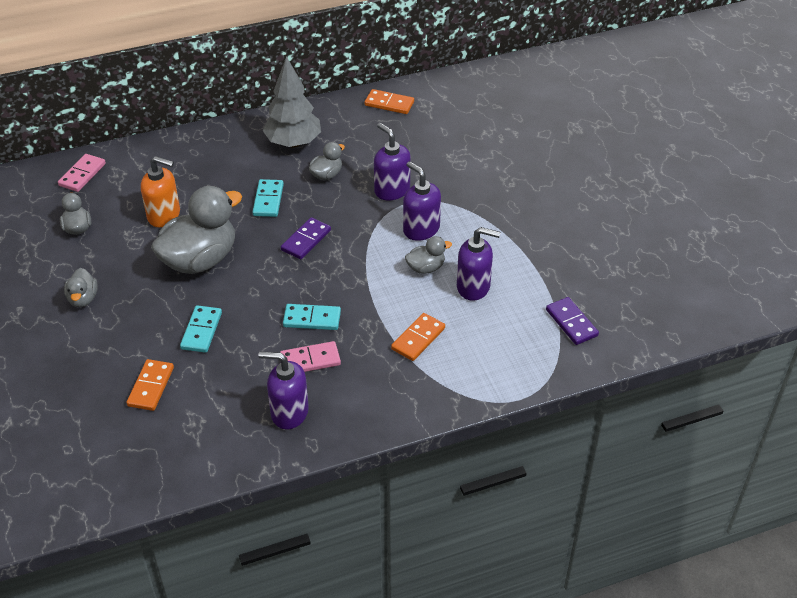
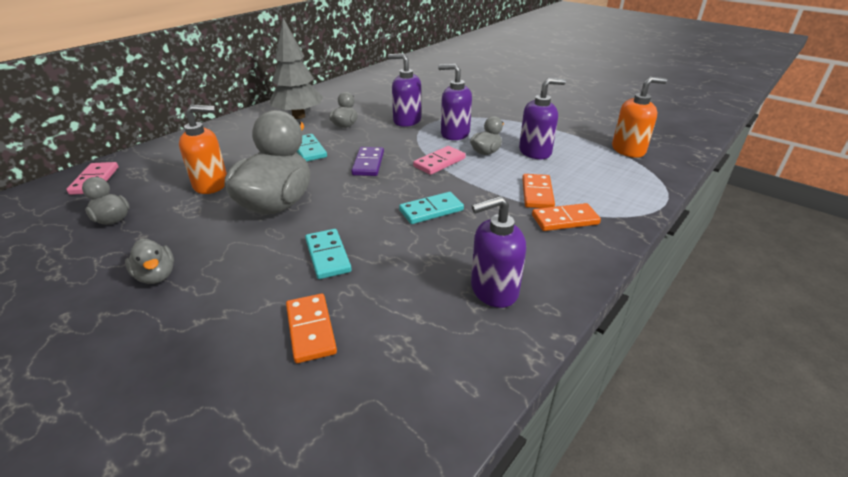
camera: 30 degrees left, 10 degrees down
(310, 360) = (464, 240): pink domino -> pink domino (439, 162)
(389, 104) = (354, 84): orange domino -> orange domino (565, 220)
(571, 323) = (628, 150): purple domino -> orange soap dispenser

